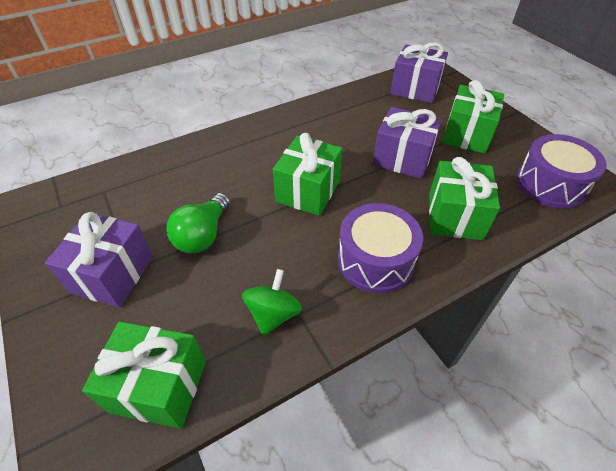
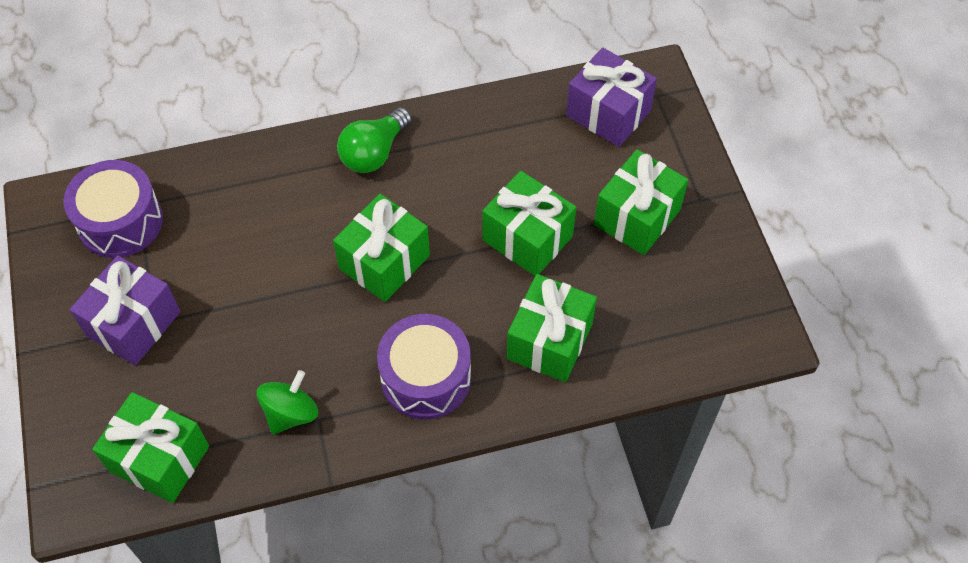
camera: 15 degrees right, 10 degrees up
(203, 235) = (241, 296): green light bulb -> green light bulb (374, 152)
(402, 158) = (527, 238): purple gift -> green gift
(550, 184) = (700, 325): purple drum -> purple drum (120, 221)

